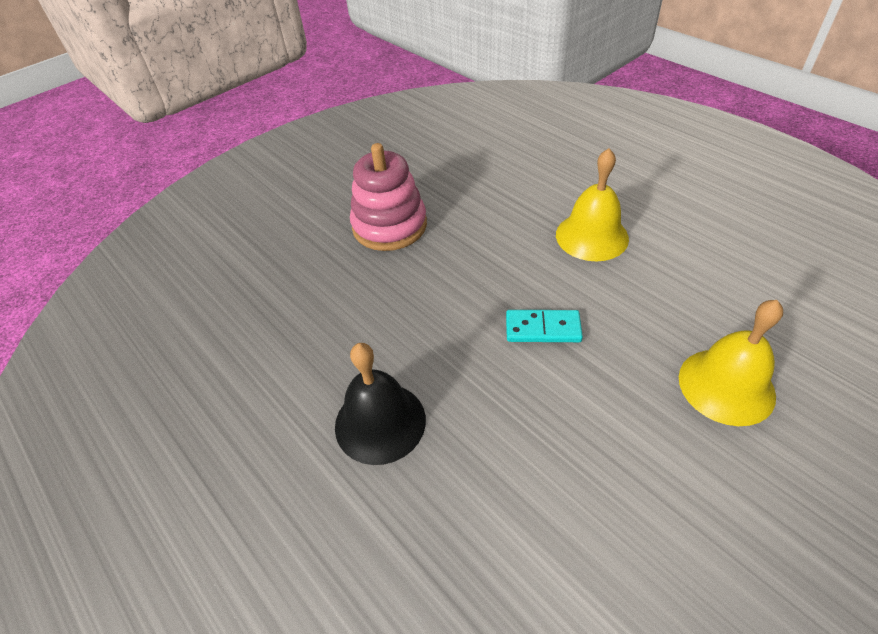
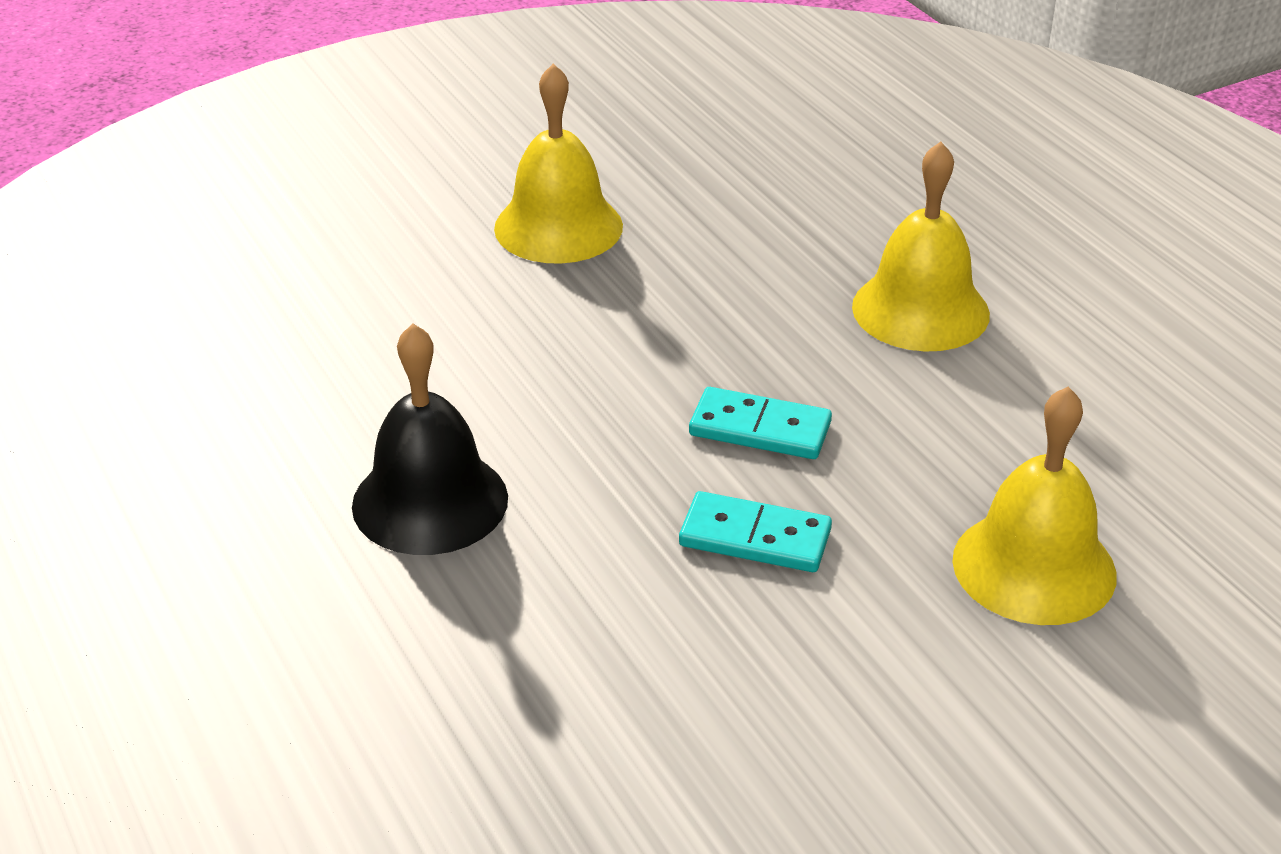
camera: 10 degrees right, 10 degrees down
(389, 226) = (558, 227): pink stacking toy -> yellow bell
(570, 403) = (755, 537): none -> turquoise domino

